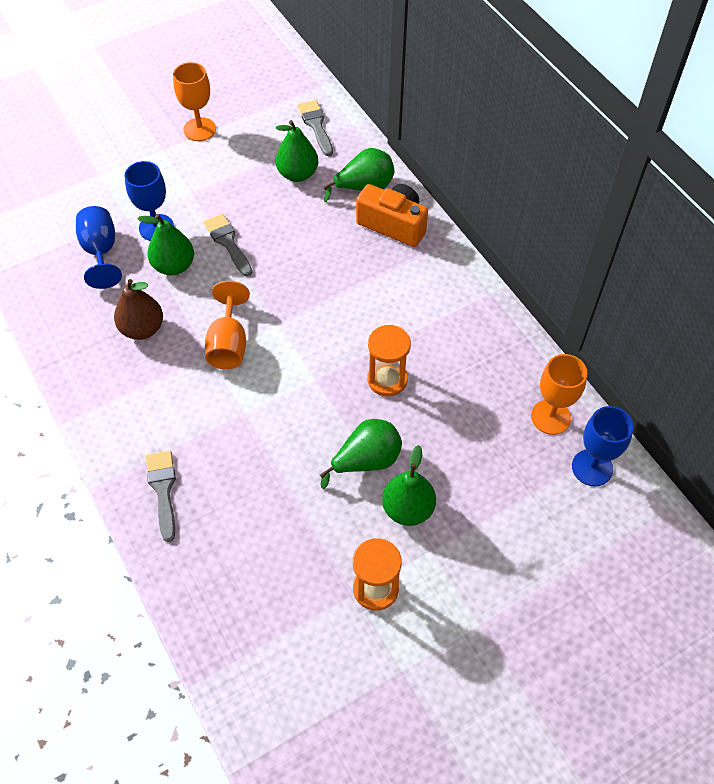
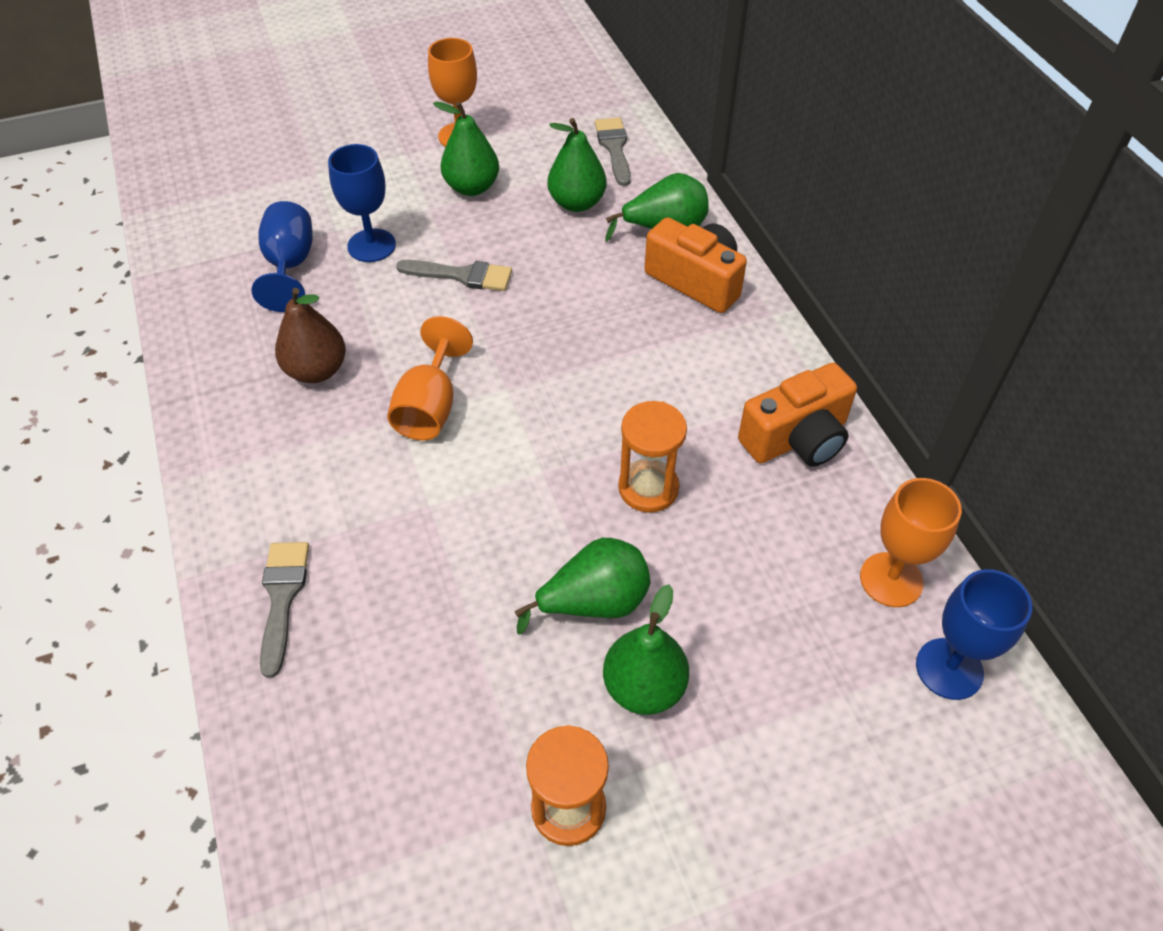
camera: 10 degrees right, 5 degrees down
(174, 266) = (381, 296): green pear -> green pear (472, 187)
(228, 242) = (462, 275): grey brush -> grey brush turned 120 degrees clockwise
(479, 331) = (797, 438): none -> orange camera

